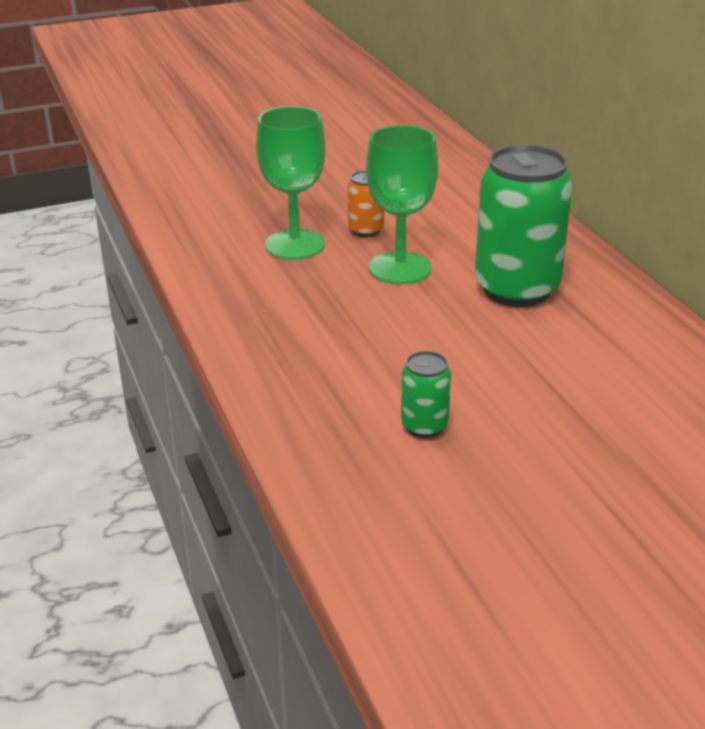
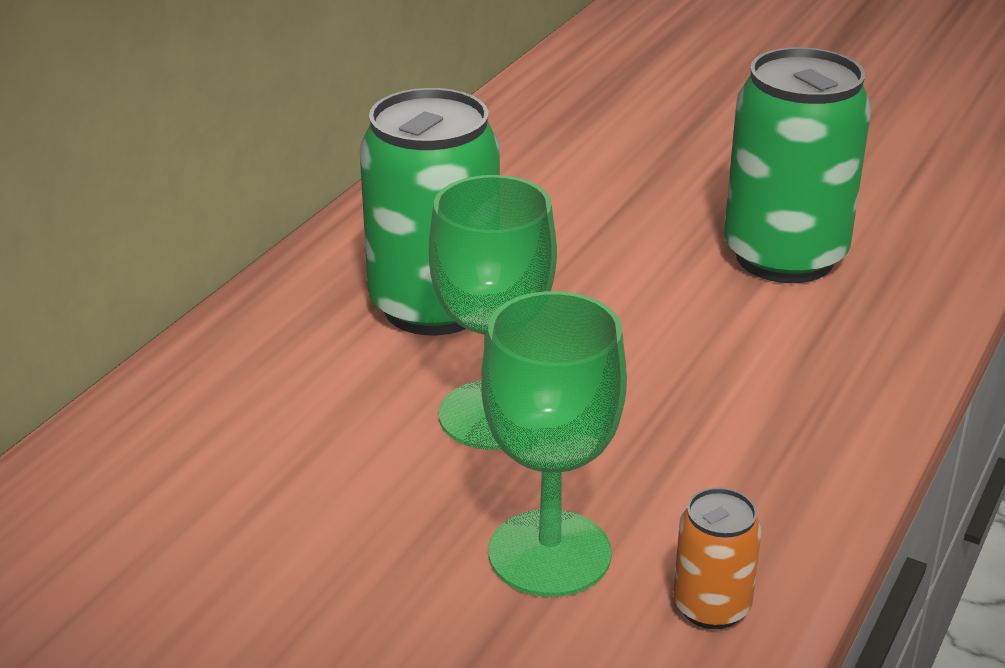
camera: 130 degrees left, 0 degrees up
(366, 230) = (413, 505): orange can -> orange can (711, 607)
(424, 426) = (784, 257): green can -> green can, size x2.16

